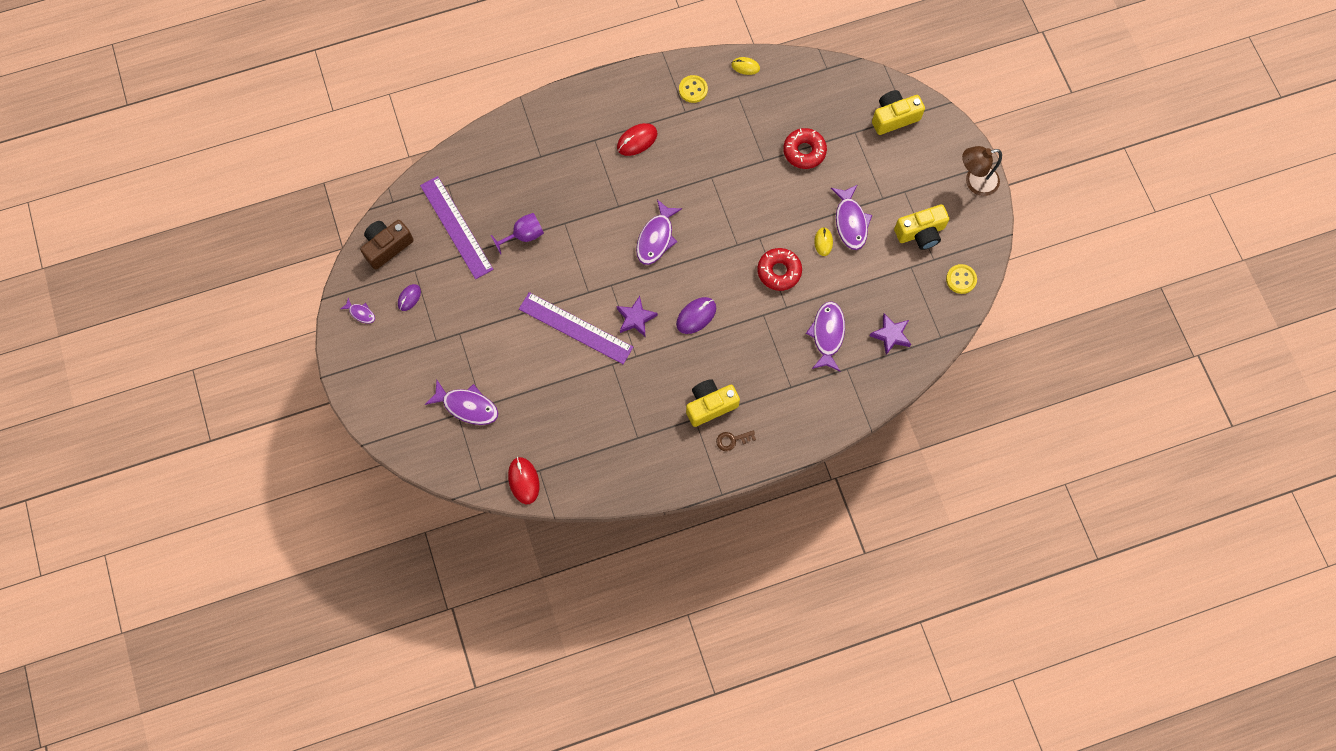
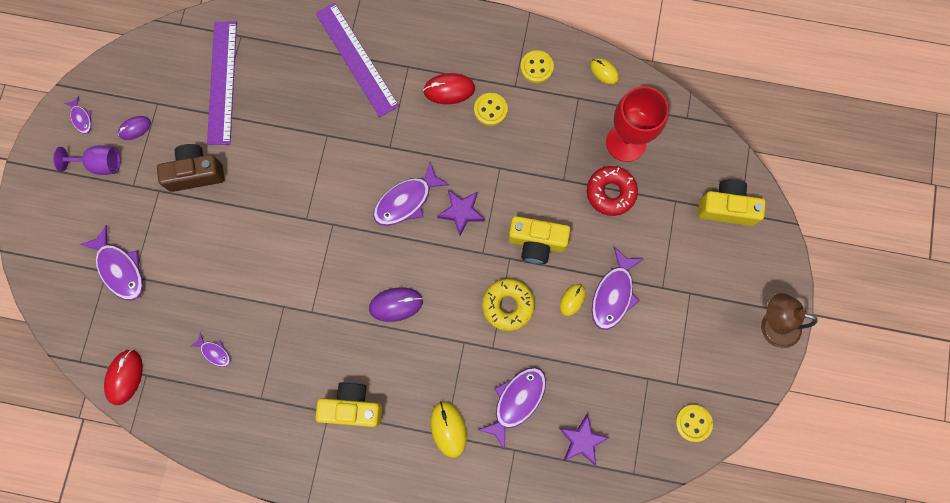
camera: 30 degrees right, 5 degrees up
(387, 246) = (146, 66): brown camera -> brown camera (196, 173)
(524, 235) = (280, 126): purple goblet -> purple goblet (100, 164)
(576, 328) = (271, 249): purple ruler -> purple ruler (357, 59)
(581, 425) = (214, 352): none -> purple fish
(636, 318) = (335, 272): purple star -> purple star (461, 212)
(678, 139) = (490, 110): none -> yellow button
(732, 440) = (351, 457): brown key -> none
(779, 271) = (507, 305): red donut -> yellow donut
(790, 381) = (448, 429): none -> yellow mouse
(793, 109) = (626, 142): none -> red goblet
(920, 233) = (680, 347): yellow camera -> yellow camera (536, 242)

